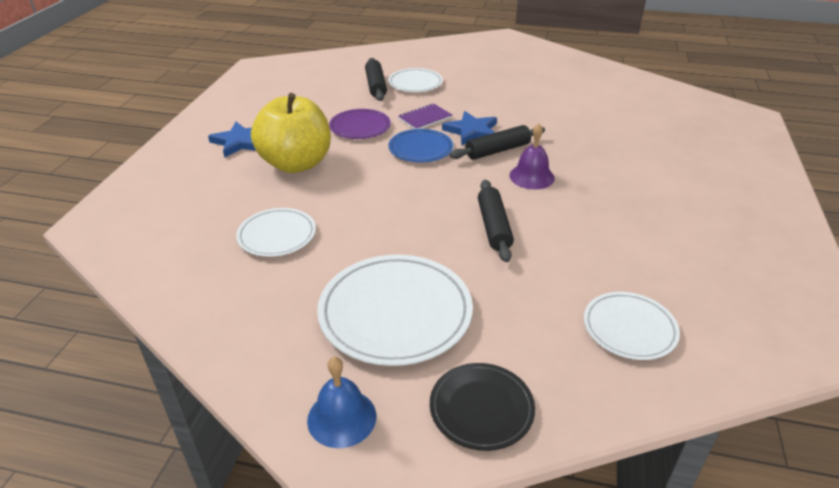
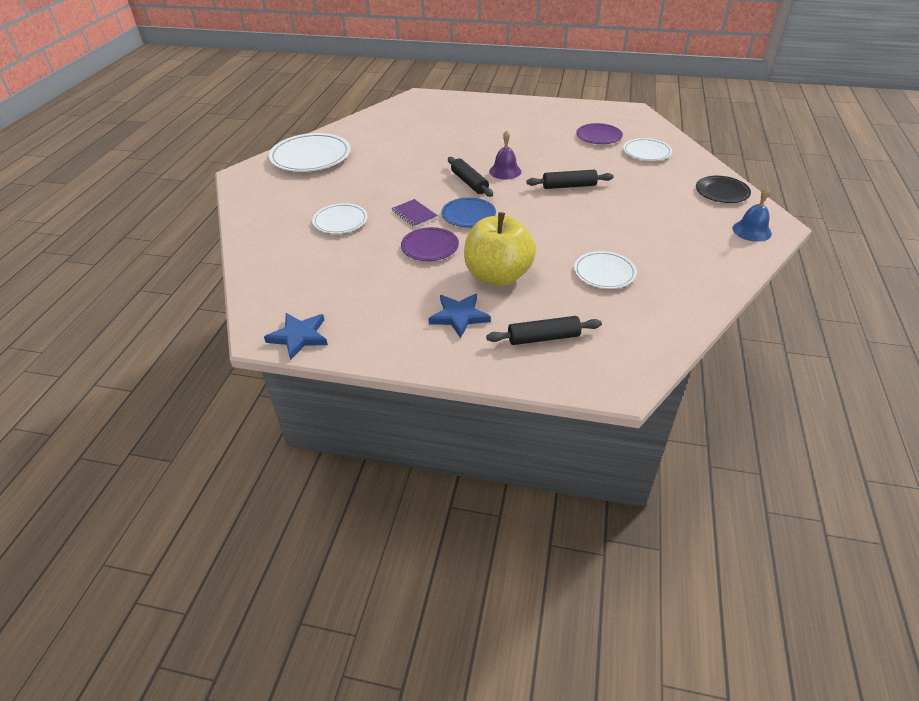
camera: 90 degrees left, 5 degrees up
(376, 86) = (341, 243): black rolling pin -> black rolling pin (543, 338)
(395, 313) = (666, 218): white plate -> white plate (311, 157)
(471, 131) = (438, 193): blue star -> blue star (299, 337)
(677, 275) = (598, 136): none -> purple plate

